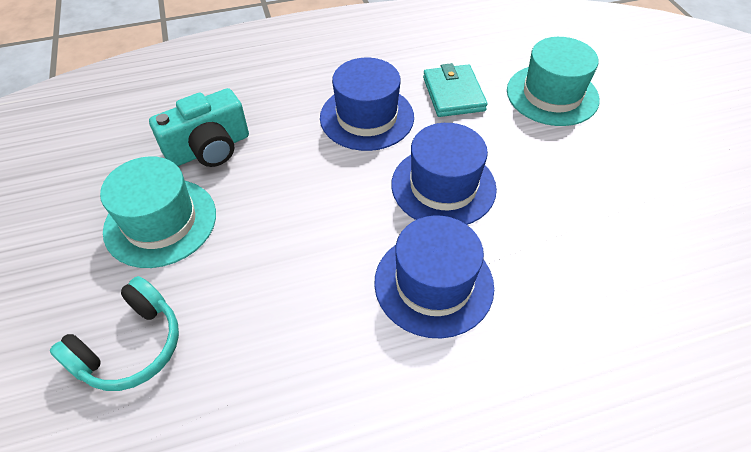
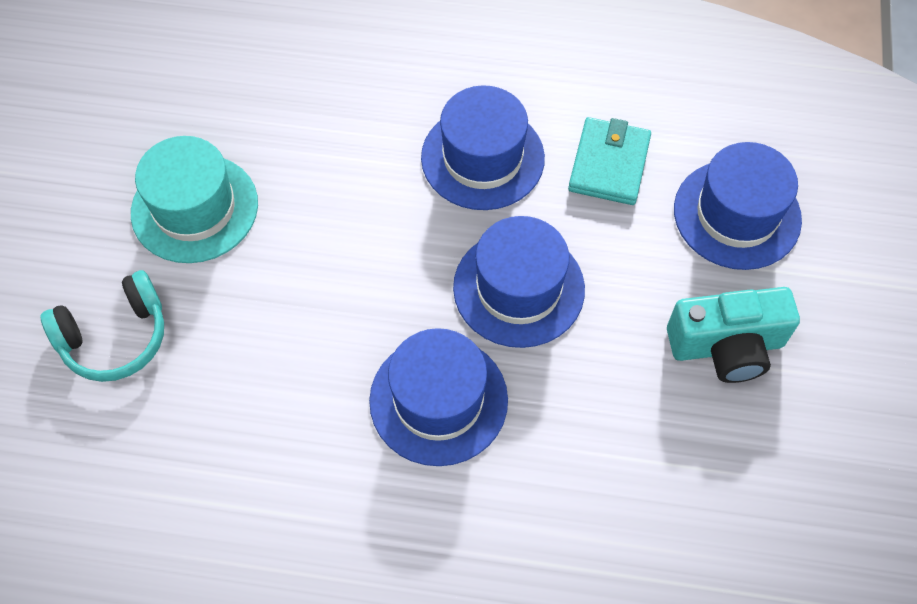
camera: 25 degrees right, 10 degrees up
(209, 149) = (282, 133): turquoise camera -> turquoise camera (726, 346)
(552, 95) = (737, 214): turquoise hat -> blue hat

